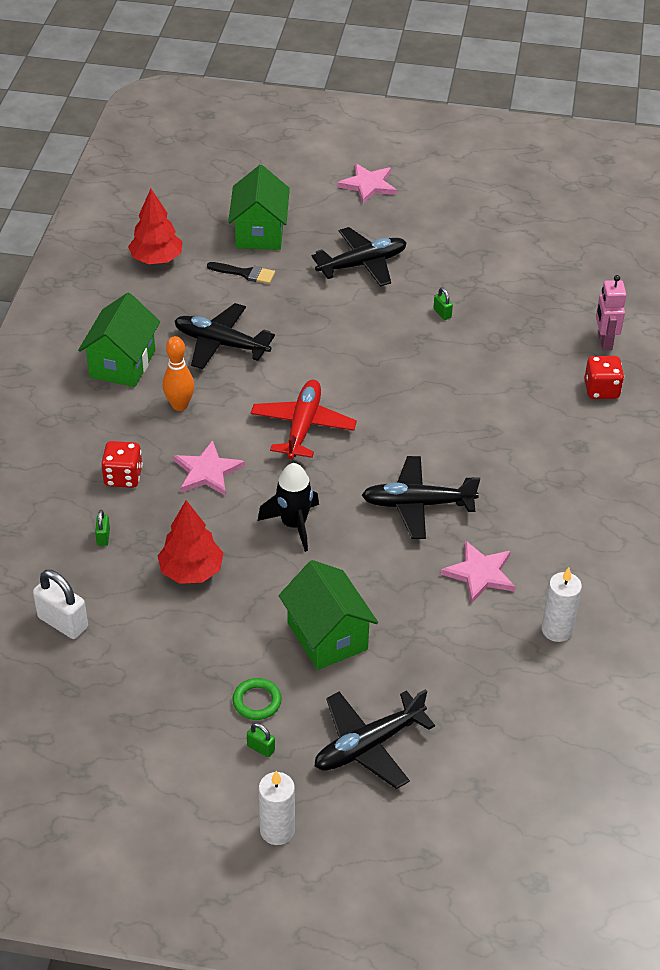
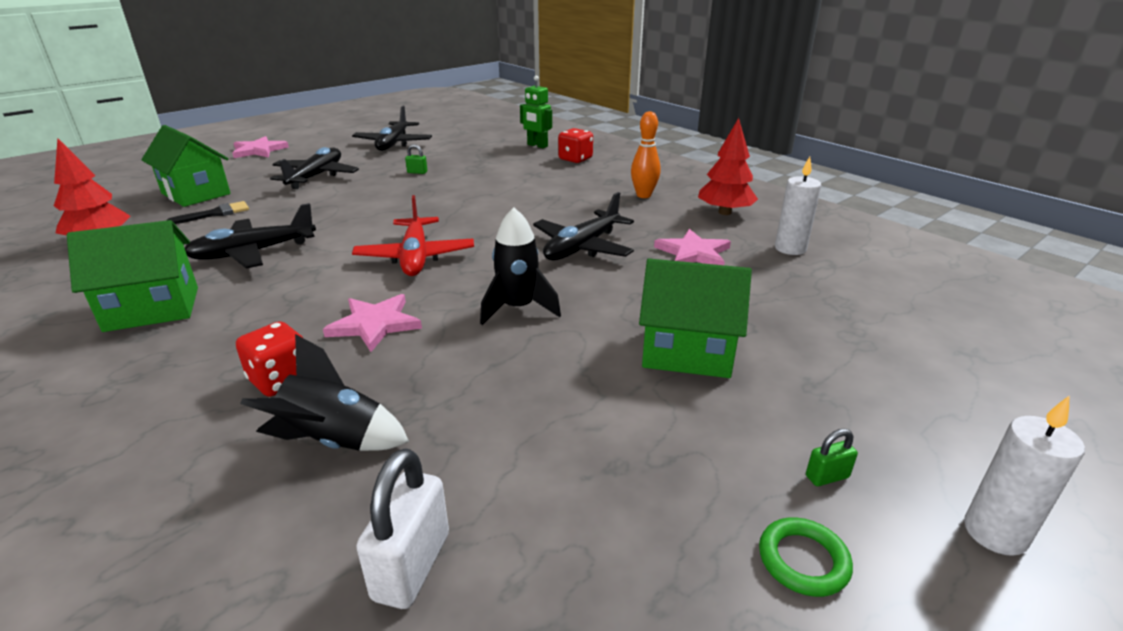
camera: 50 degrees left, 15 degrees down
(63, 622) = (411, 566): white padlock -> white padlock turned 60 degrees counterclockwise
(103, 537) = (334, 441): green padlock -> black rocket
(122, 364) = (152, 309): green house -> green house turned 75 degrees counterclockwise
(180, 405) = (269, 302): orange bowling pin -> orange bowling pin (643, 195)
(191, 571) = (486, 397): red tree -> red tree (725, 212)
(257, 701) = (742, 443): green ring -> green ring (803, 560)
(303, 426) = (415, 257): red plane -> red plane turned 150 degrees counterclockwise
(368, 745) = (871, 393): black plane -> black plane (393, 144)
(604, 341) = (537, 145): pink robot -> green robot

